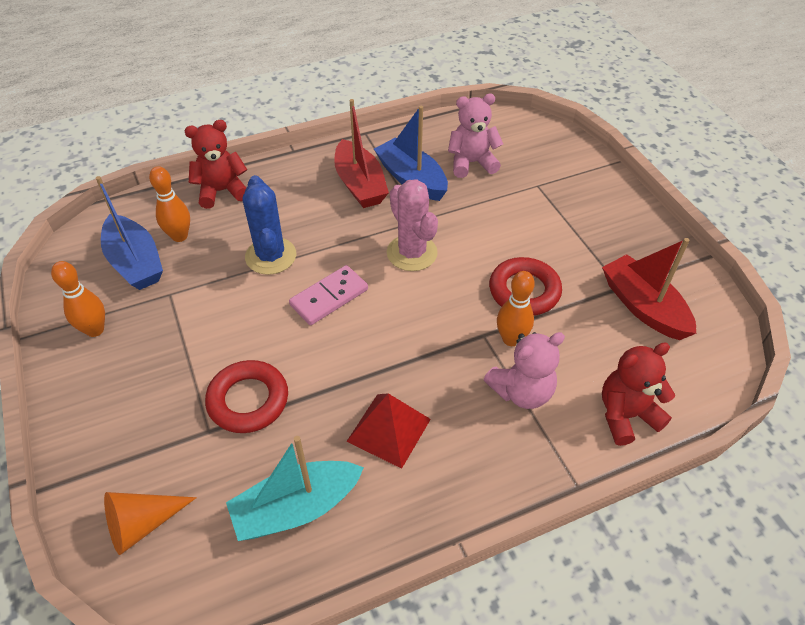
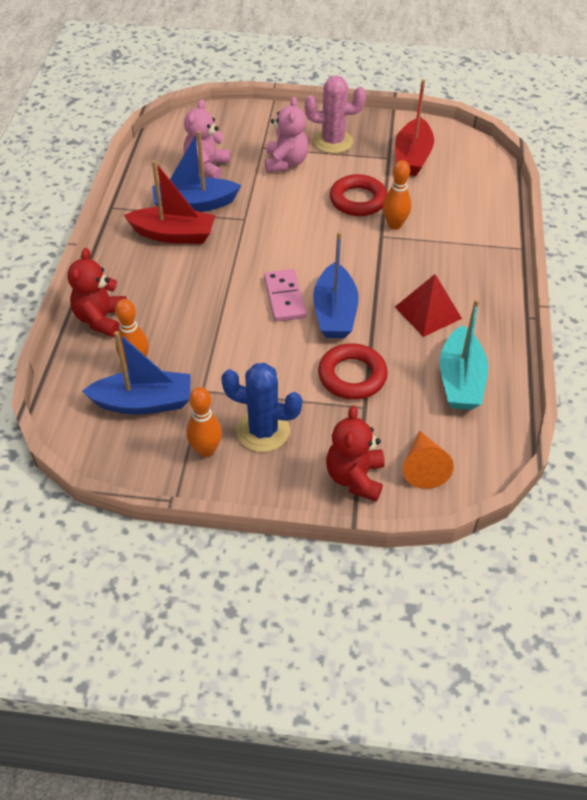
camera: 60 degrees left, 0 degrees up
(271, 256) = (211, 315): blue cactus -> blue cactus (263, 431)
(333, 346) = (334, 313): none -> blue boat
(412, 253) = (276, 237): pink cactus -> pink cactus (333, 142)
(521, 391) = (440, 239): pink teddy bear -> pink teddy bear (286, 163)
(626, 415) = (487, 205): red teddy bear -> red teddy bear (355, 477)
(643, 307) = (412, 157): red boat -> red boat turned 75 degrees counterclockwise

